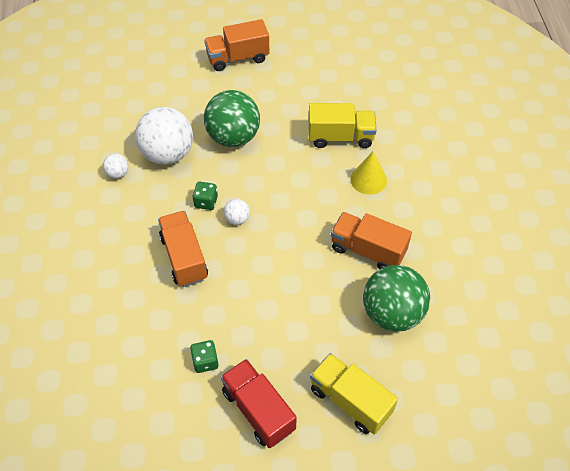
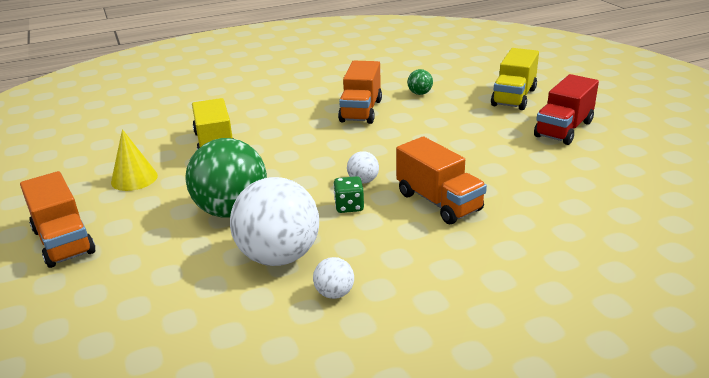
camera: 105 degrees left, 25 degrees down
(184, 257) = (438, 202): orange truck -> orange truck turned 90 degrees counterclockwise
(205, 361) = (547, 162): green dice -> none
(368, 179) = (272, 122): yellow cone -> yellow cone (134, 178)
(392, 313) = (420, 93): green ball -> green ball, size x0.44

